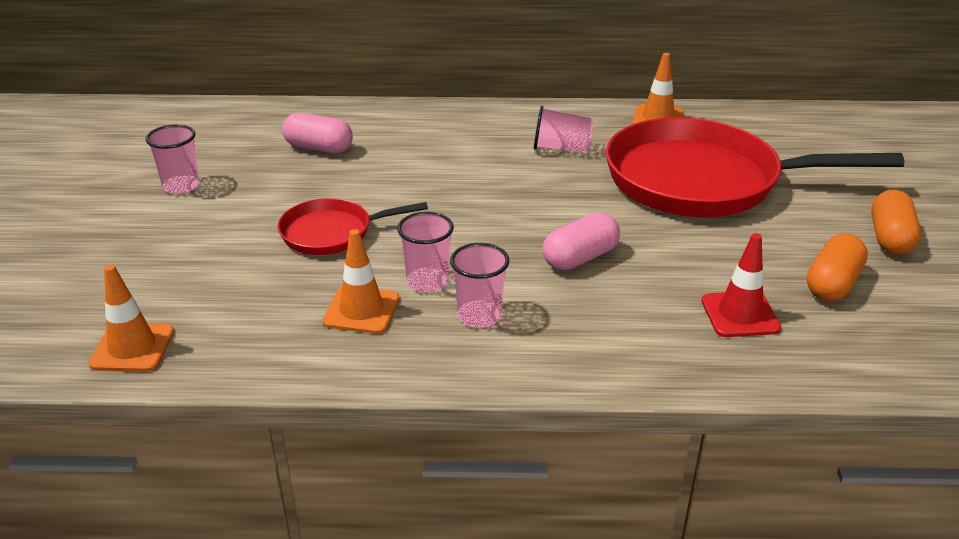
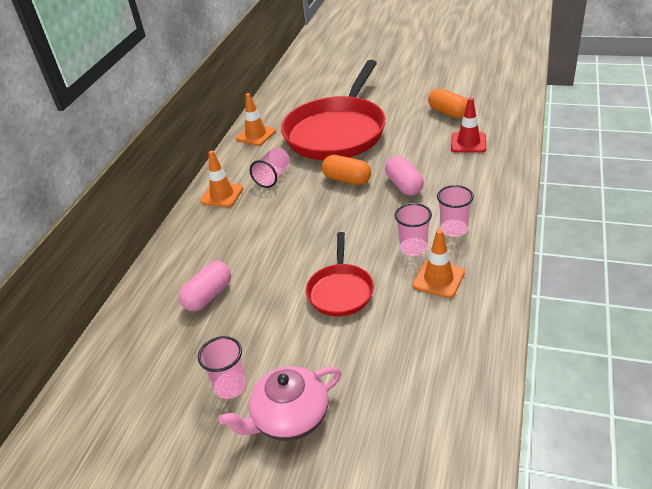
camera: 70 degrees left, 5 degrees up
(132, 348) = (462, 402): orange traffic cone -> orange traffic cone (222, 195)
(133, 228) = (289, 417): none -> pink teapot
(890, 238) = (413, 90): orange capsule -> orange capsule (347, 179)

